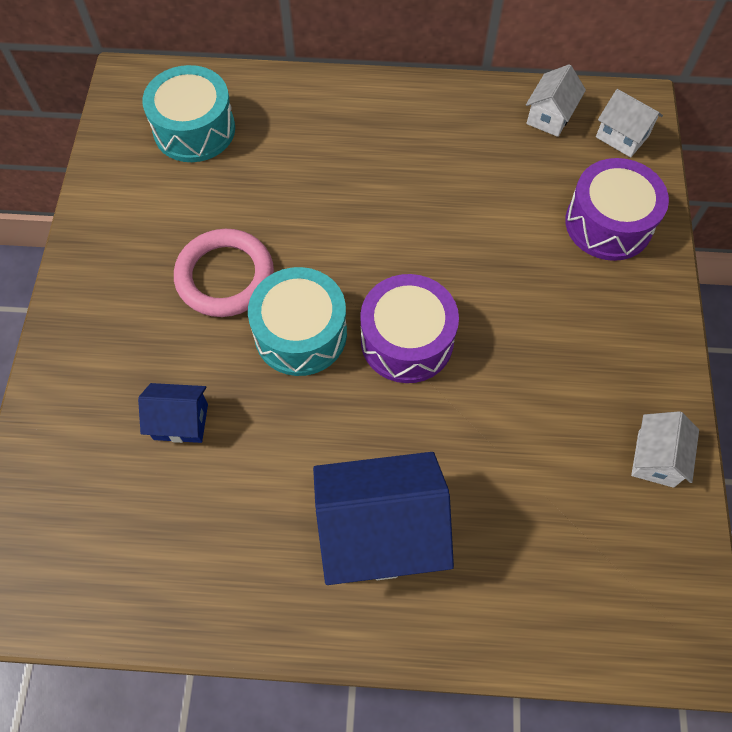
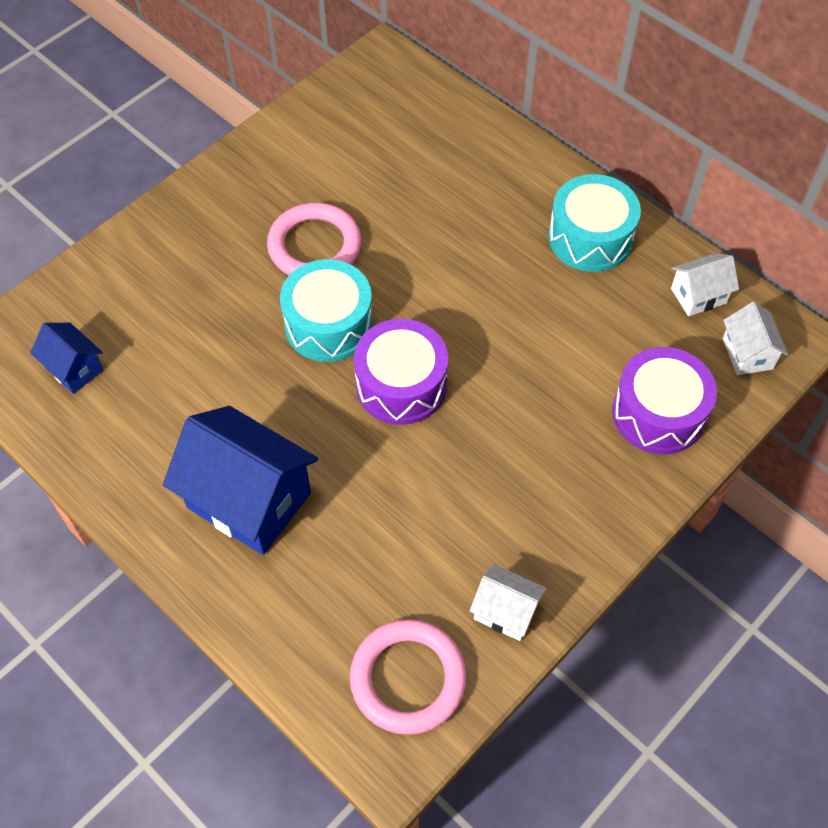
camera: 40 degrees right, 5 degrees down
(181, 422) = (190, 325): blue house -> blue house (74, 369)
(194, 129) = (396, 124): turquoise drum -> turquoise drum (590, 237)
(642, 573) = (408, 679): none -> pink ring
(655, 458) = (505, 611): white house -> white house turned 60 degrees clockwise

